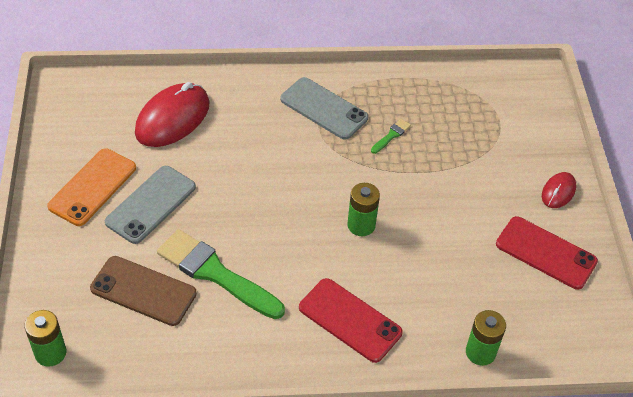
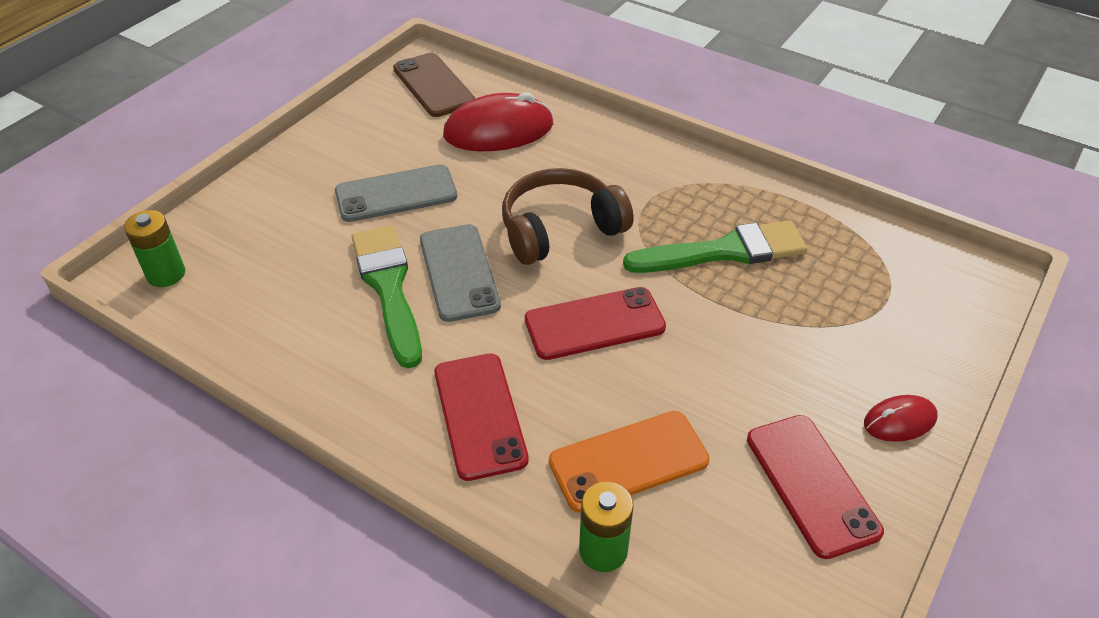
camera: 40 degrees right, 5 degrees down
(92, 187) = (360, 154): orange phone -> orange phone (628, 461)
(143, 291) = (304, 266): brown phone -> brown phone (434, 85)
(283, 172) = (560, 229): none -> brown headphones
(323, 109) = (669, 190): grey phone -> grey phone (459, 272)
(361, 225) = (594, 324): green battery -> red phone
(391, 135) = (724, 251): green brush -> green brush, size x2.40

